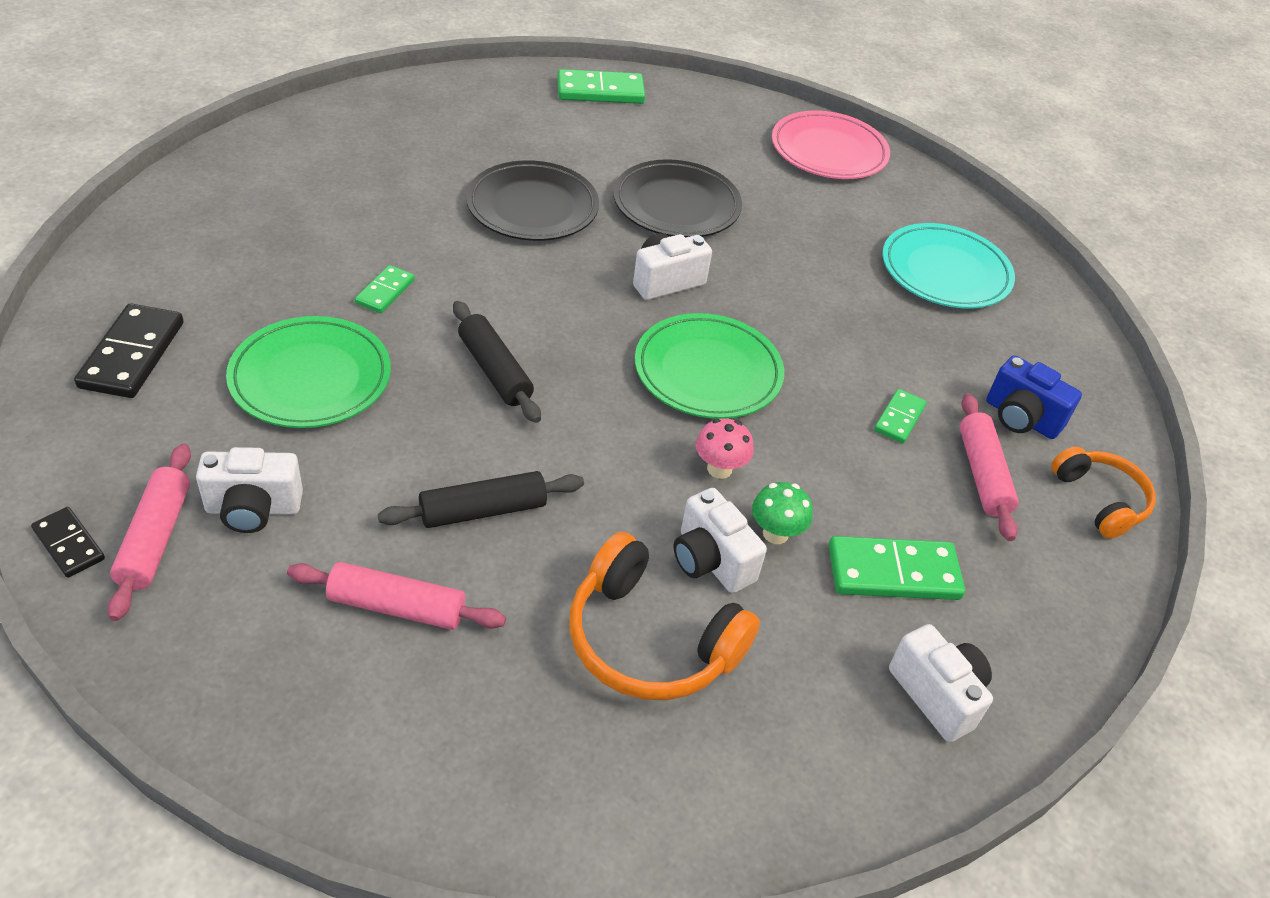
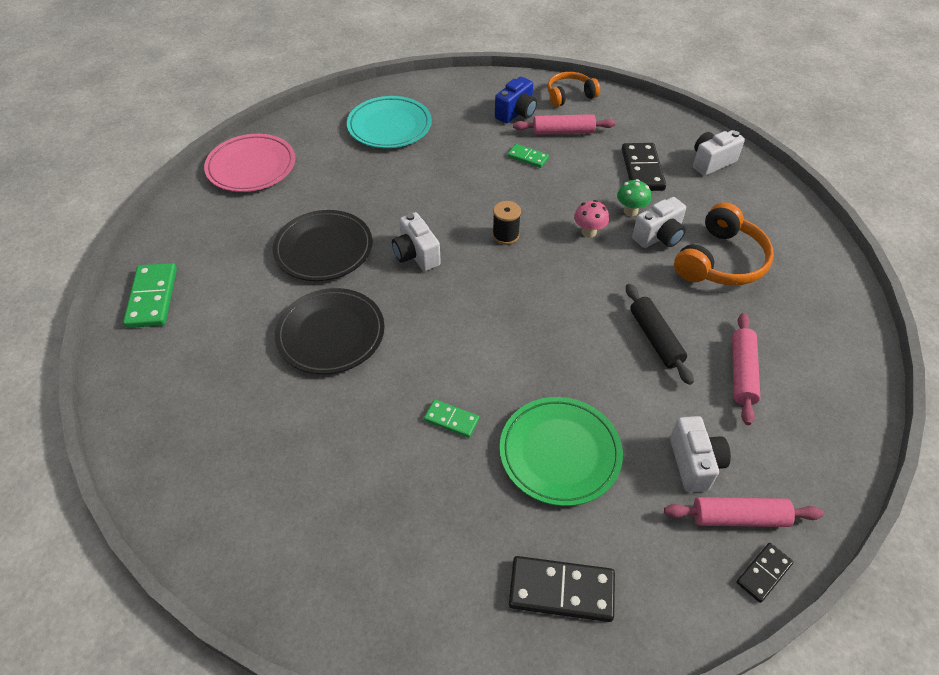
camera: 85 degrees left, 5 degrees up
(494, 371) = (528, 343): black rolling pin -> none
(708, 372) = (505, 235): green plate -> black spool
(893, 572) = (642, 169): green domino -> black domino

